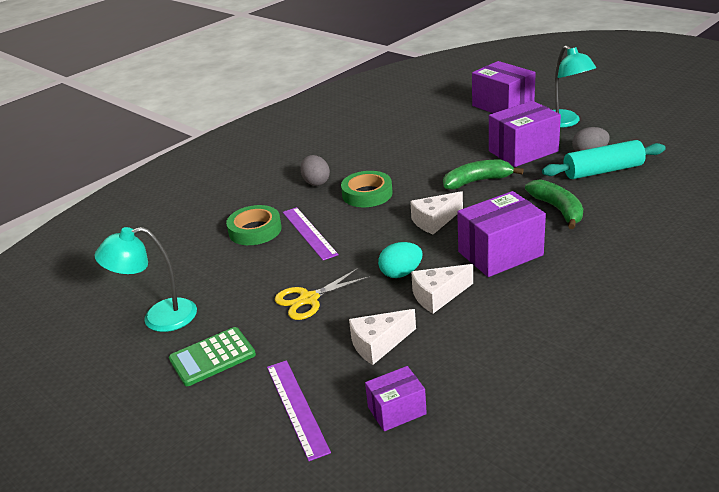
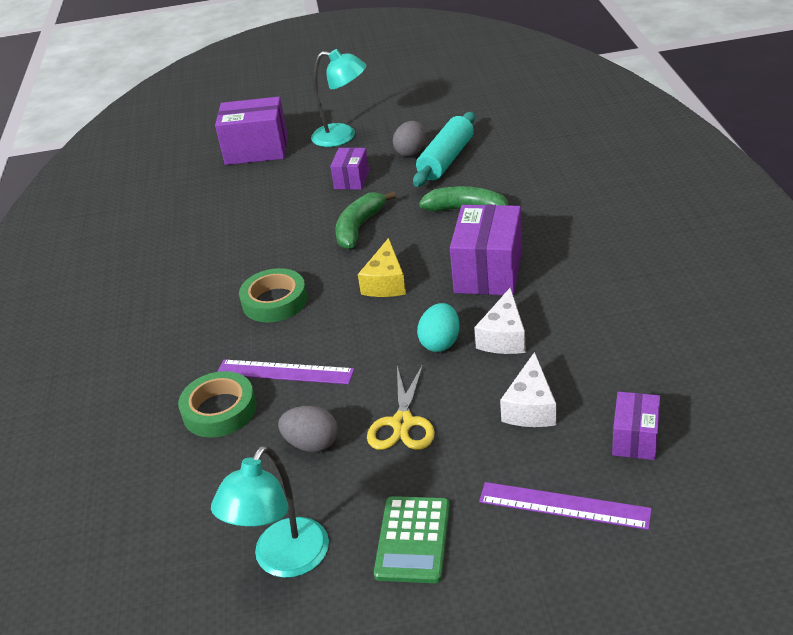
camera: 50 degrees left, 5 degrees up
(316, 182) = (195, 325): grey egg -> grey egg (312, 444)
(434, 221) = (385, 282): white cheese -> yellow cheese
(523, 151) = (351, 180): purple box -> purple box, size x0.56

